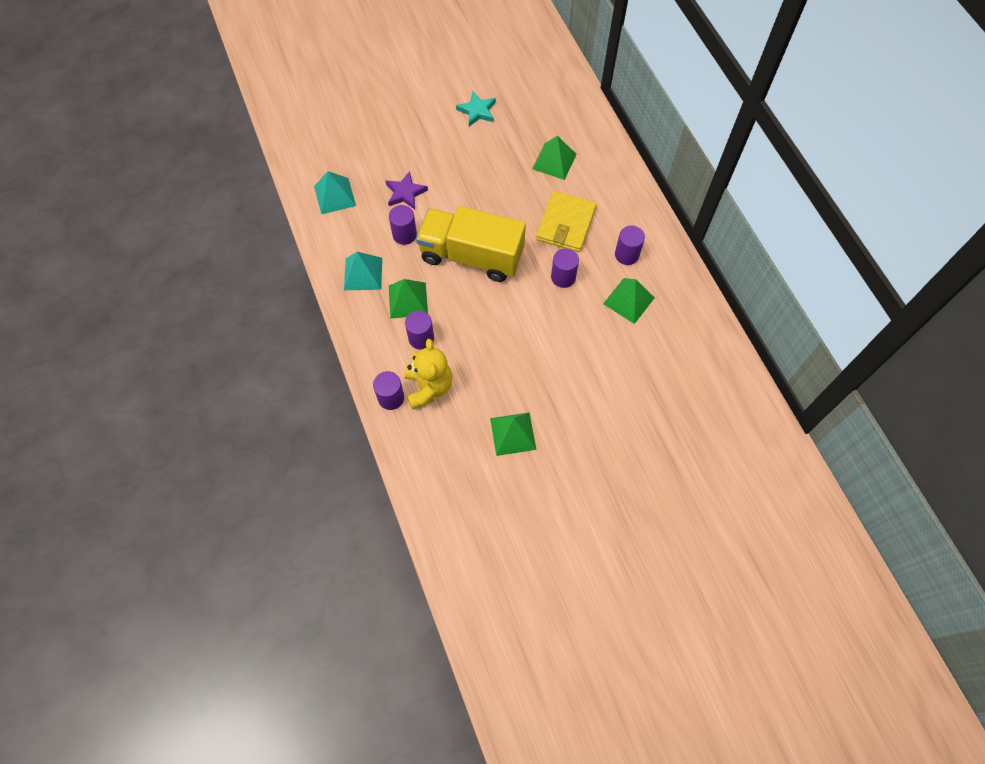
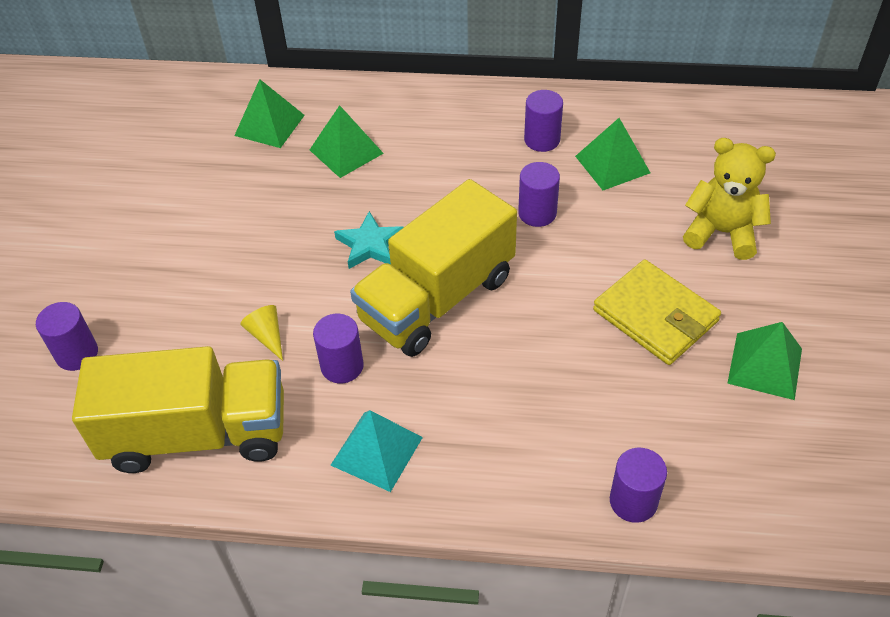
camera: 60 degrees left, 15 degrees down
(335, 196) = (197, 434): turquoise pyramid -> yellow truck
(405, 193) = (267, 336): purple star -> yellow cone
(408, 300) = (465, 408): green pyramid -> green pyramid (269, 125)
(421, 338) = (544, 417): purple cylinder -> purple cylinder (77, 354)
(428, 387) = (638, 441): yellow teddy bear -> yellow teddy bear (721, 232)
(477, 111) = (194, 197): turquoise star -> turquoise star (370, 244)
(566, 224) = (454, 178): yellow wallet -> yellow wallet (655, 316)

